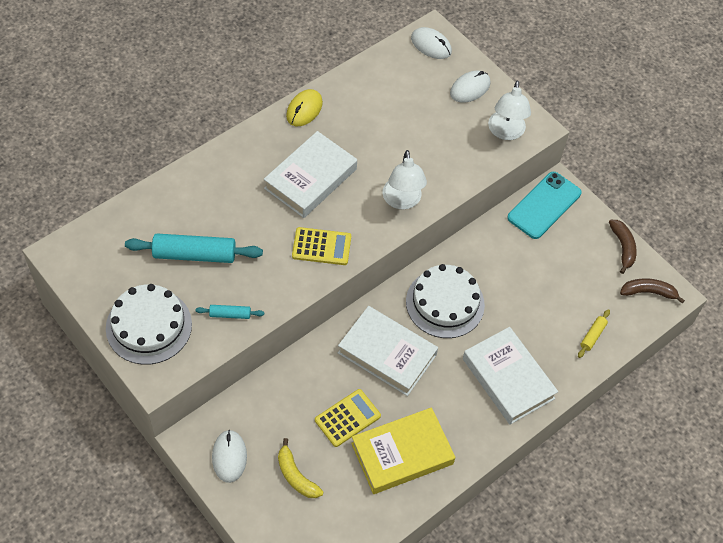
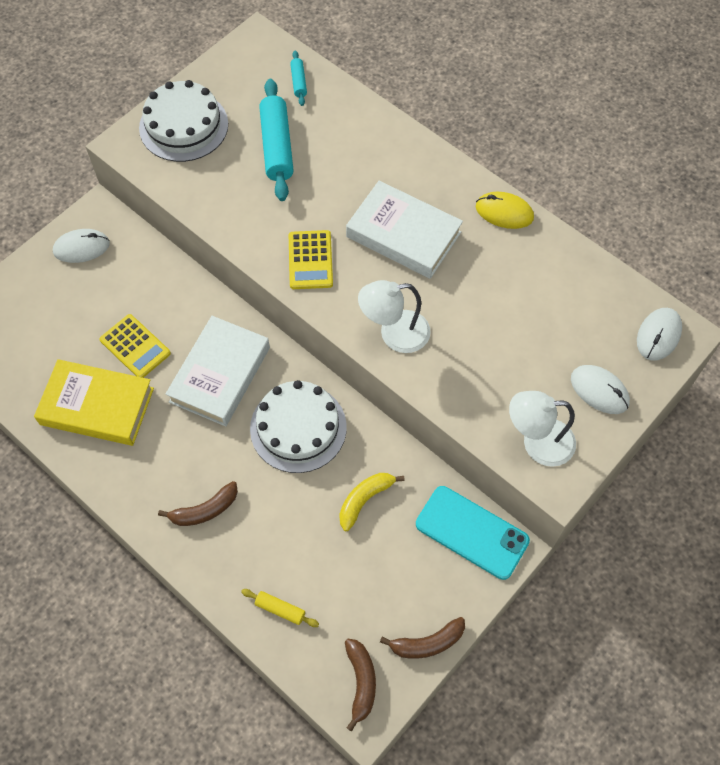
camera: 85 degrees right, 5 degrees up
(230, 314) = (207, 191): turquoise rolling pin -> turquoise rolling pin (298, 82)
(296, 476) = (64, 309): yellow banana -> yellow banana (364, 500)
(402, 453) = (97, 406): yellow book -> yellow book turned 45 degrees counterclockwise
(508, 378) = (205, 510): white book -> brown banana

